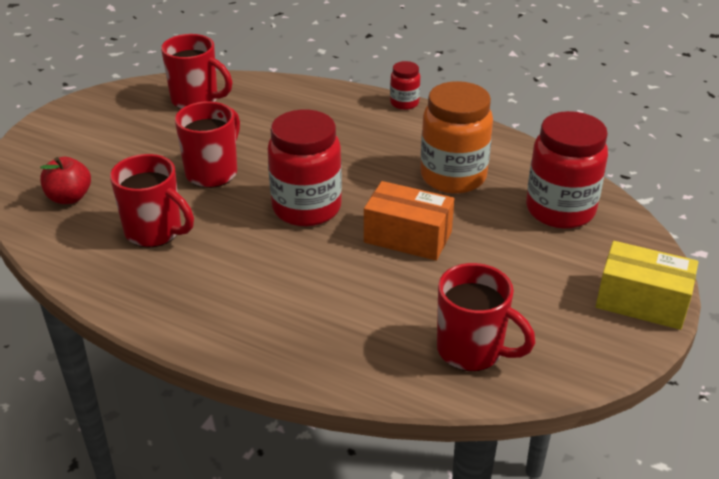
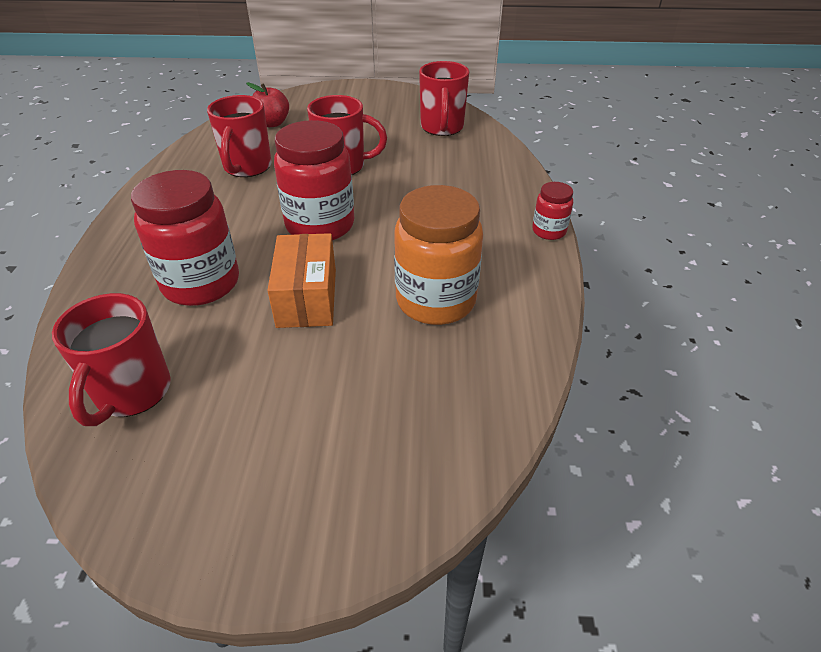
camera: 65 degrees right, 5 degrees up
(560, 210) = (428, 408): red jar -> red jar (201, 283)
(641, 301) = (267, 542): yellow box -> none

